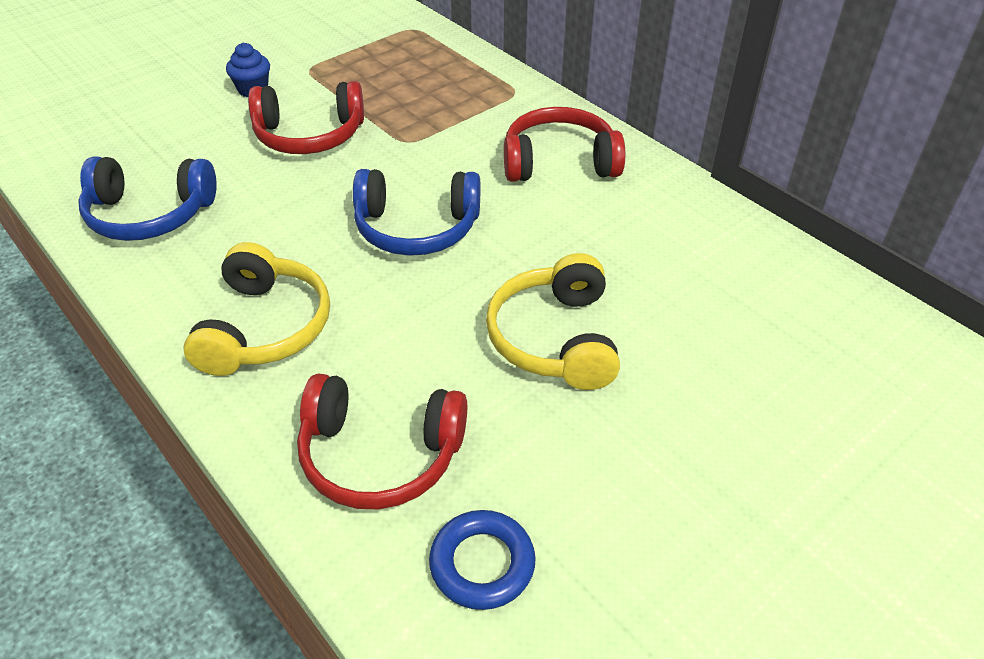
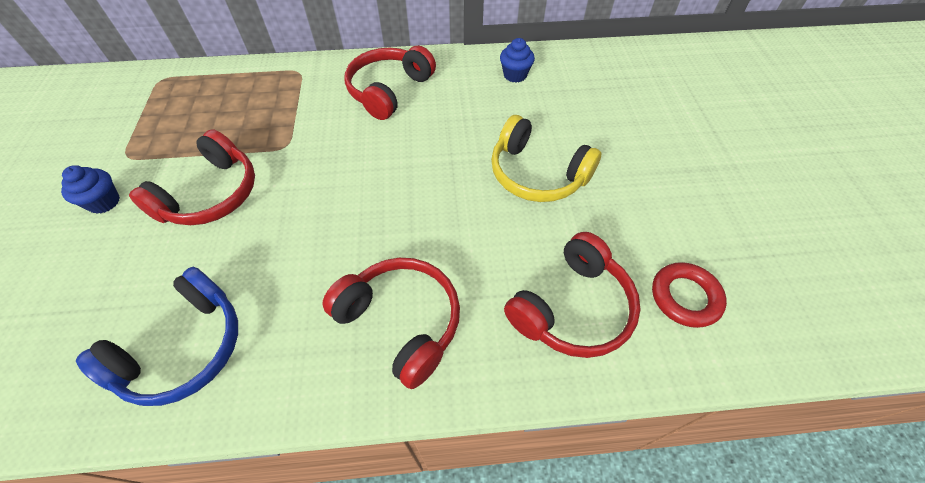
camera: 55 degrees left, 10 degrees up
(265, 327) = (401, 321): yellow headphones -> red headphones
(416, 228) = (380, 186): blue headphones -> none
(482, 564) = (685, 297): blue ring -> red ring
(708, 243) = (515, 75): none -> blue cupcake

